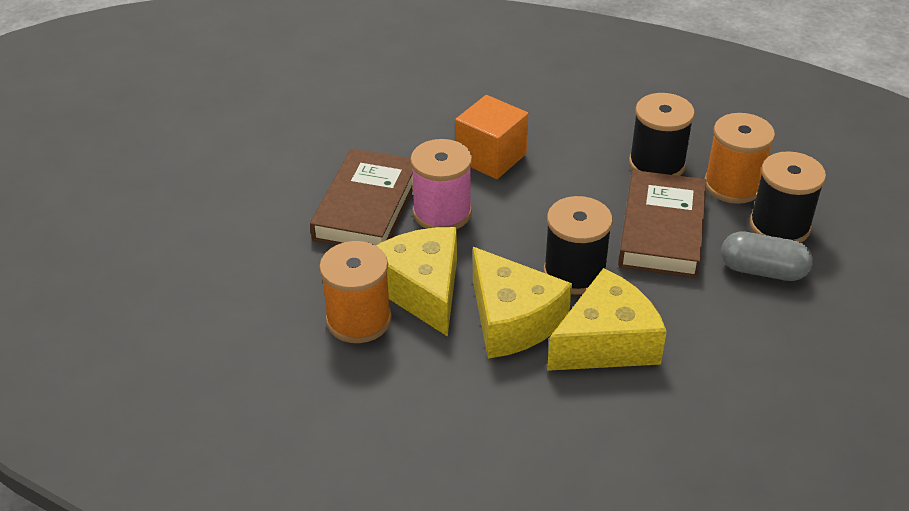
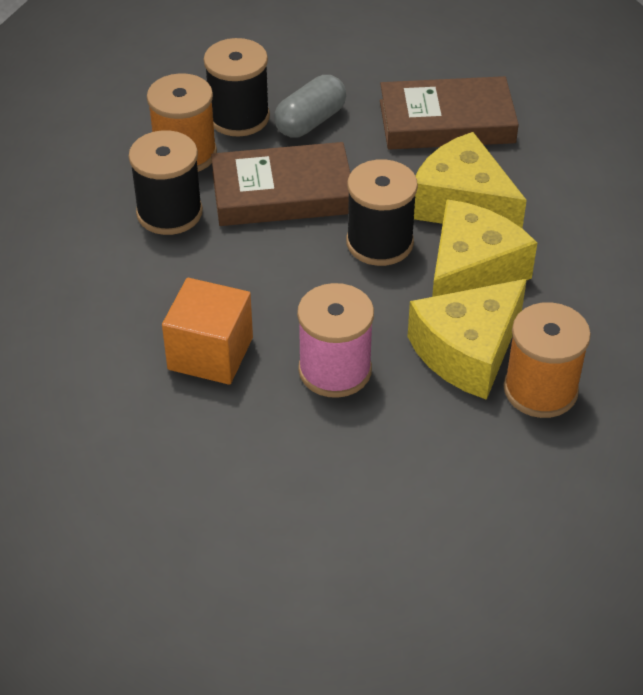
camera: 110 degrees left, 5 degrees up
(367, 207) = (357, 443): brown book -> brown book (446, 122)
(762, 271) = (310, 121): grey capsule -> grey capsule turned 45 degrees clockwise

